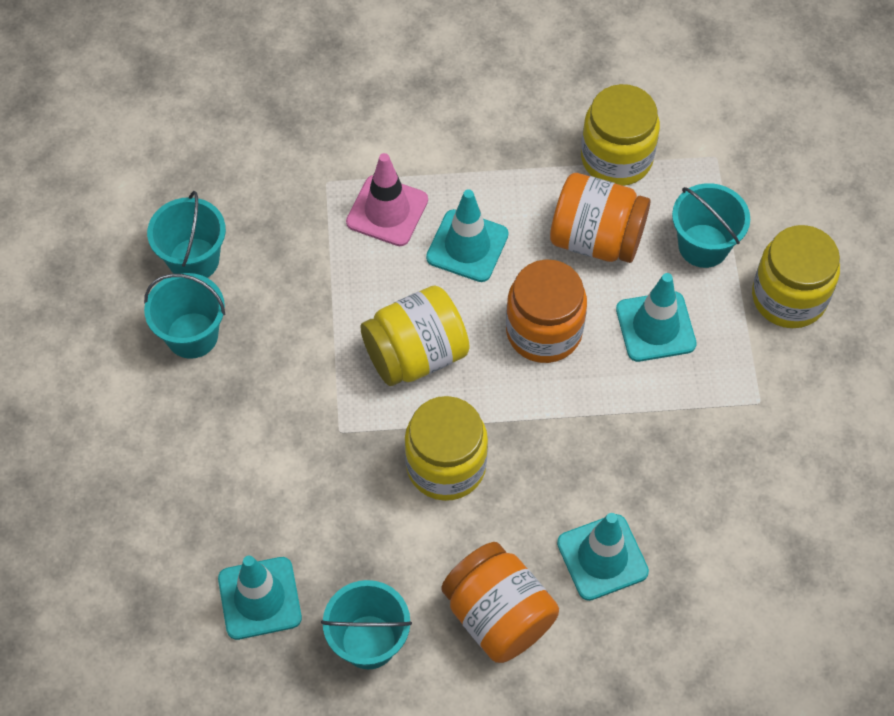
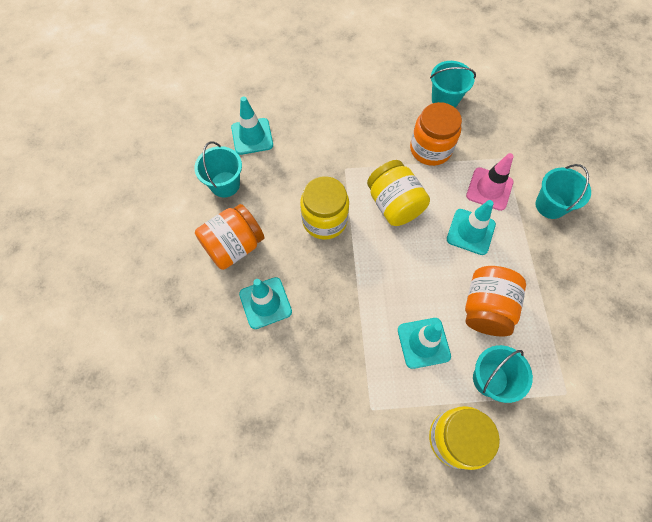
camera: 90 degrees right, 5 degrees up
(192, 335) = (399, 101): turquoise bucket -> turquoise bucket (550, 205)
(544, 331) = (415, 274): orange jar -> orange jar (430, 149)
(616, 158) = (552, 324): yellow jar -> none

